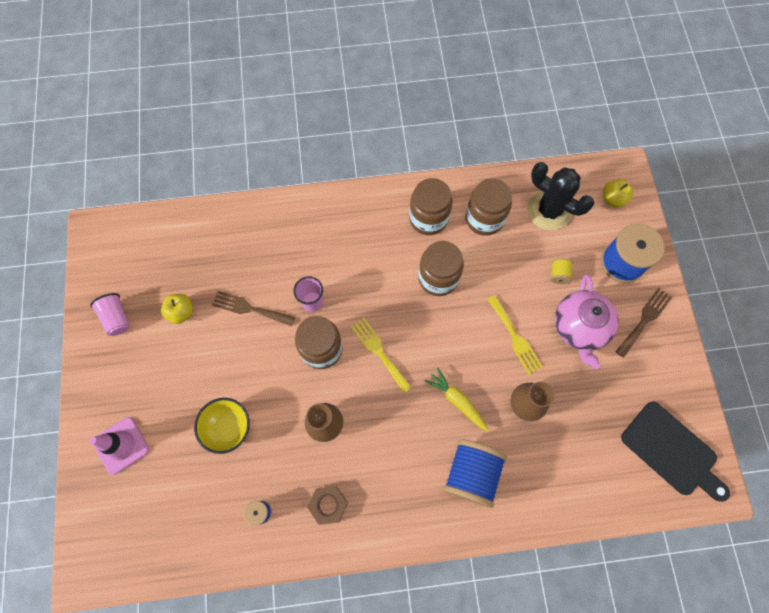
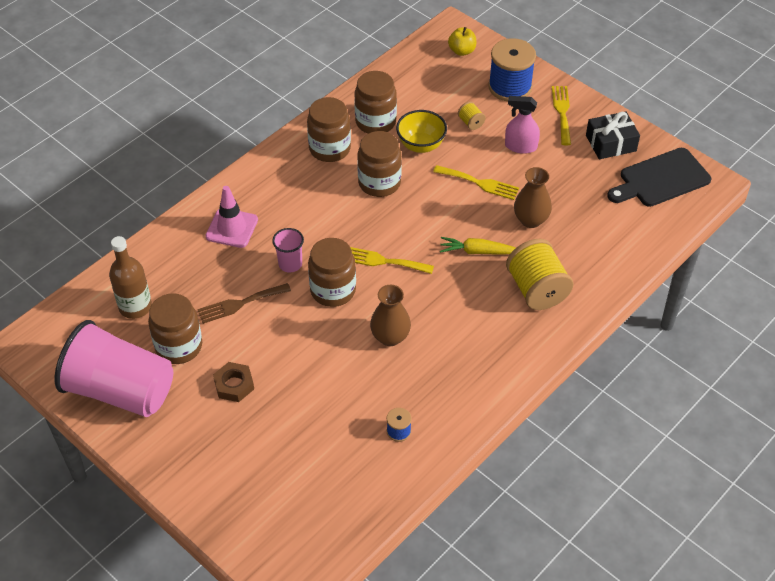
camera: 40 degrees left, 20 degrees down
(117, 318) = (121, 390): pink cup -> pink cup, size x2.30
(121, 445) = (226, 474): pink traffic cone -> pink traffic cone (232, 228)
(181, 312) = (179, 346): yellow apple -> brown jar
(182, 255) = (135, 307): none -> brown bottle
(228, 428) = (310, 396): yellow bowl -> yellow bowl (421, 145)
(328, 505) = (448, 387): brown nut -> brown nut (234, 385)
(471, 474) = (537, 289): blue spool -> yellow spool
(549, 211) = (421, 87): black cactus -> none
(579, 327) = (520, 146): pink teapot -> pink spray bottle
(644, 320) = (562, 112): brown fork -> yellow fork
(659, 382) = (611, 143): none -> black gift
(672, 451) = (661, 179): black cutting board -> black cutting board turned 150 degrees clockwise

